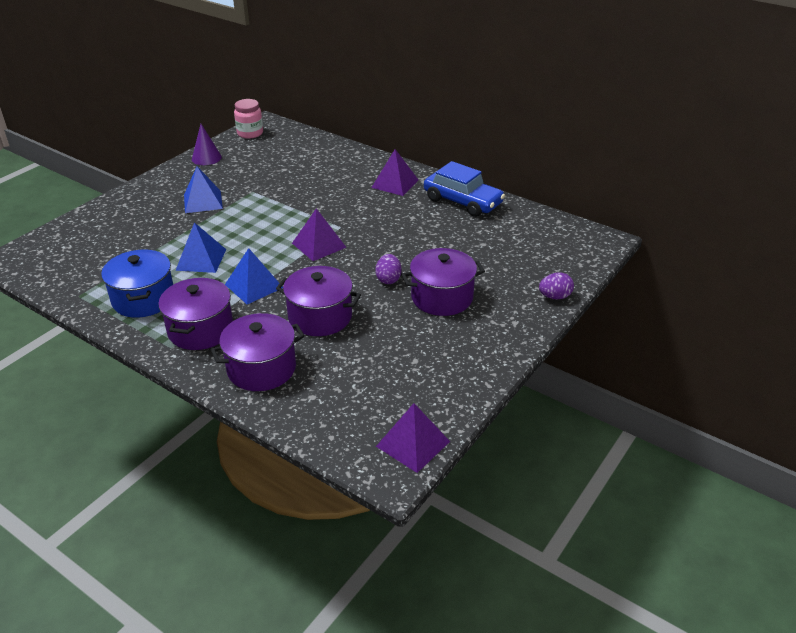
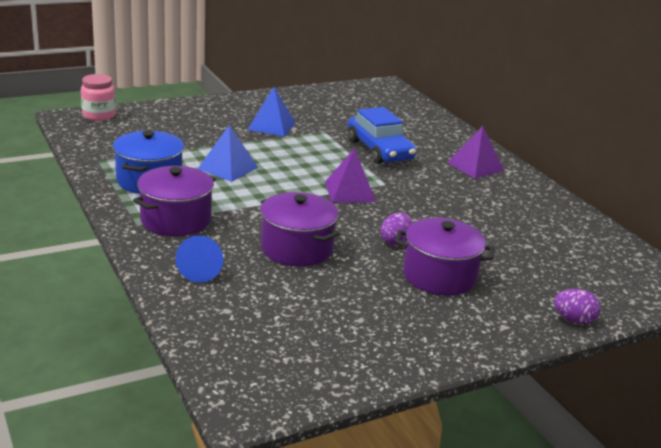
camera: 25 degrees right, 10 degrees down
(206, 158) = (306, 95): purple cone -> none
(250, 133) = (364, 88): pink jar -> pink jar (99, 115)
(254, 286) = (256, 203): blue pyramid -> none
(261, 368) = (201, 269): purple pot -> blue cone
(413, 443) = (290, 390): purple pyramid -> none
(462, 201) = (537, 202): blue car -> blue car (379, 150)

